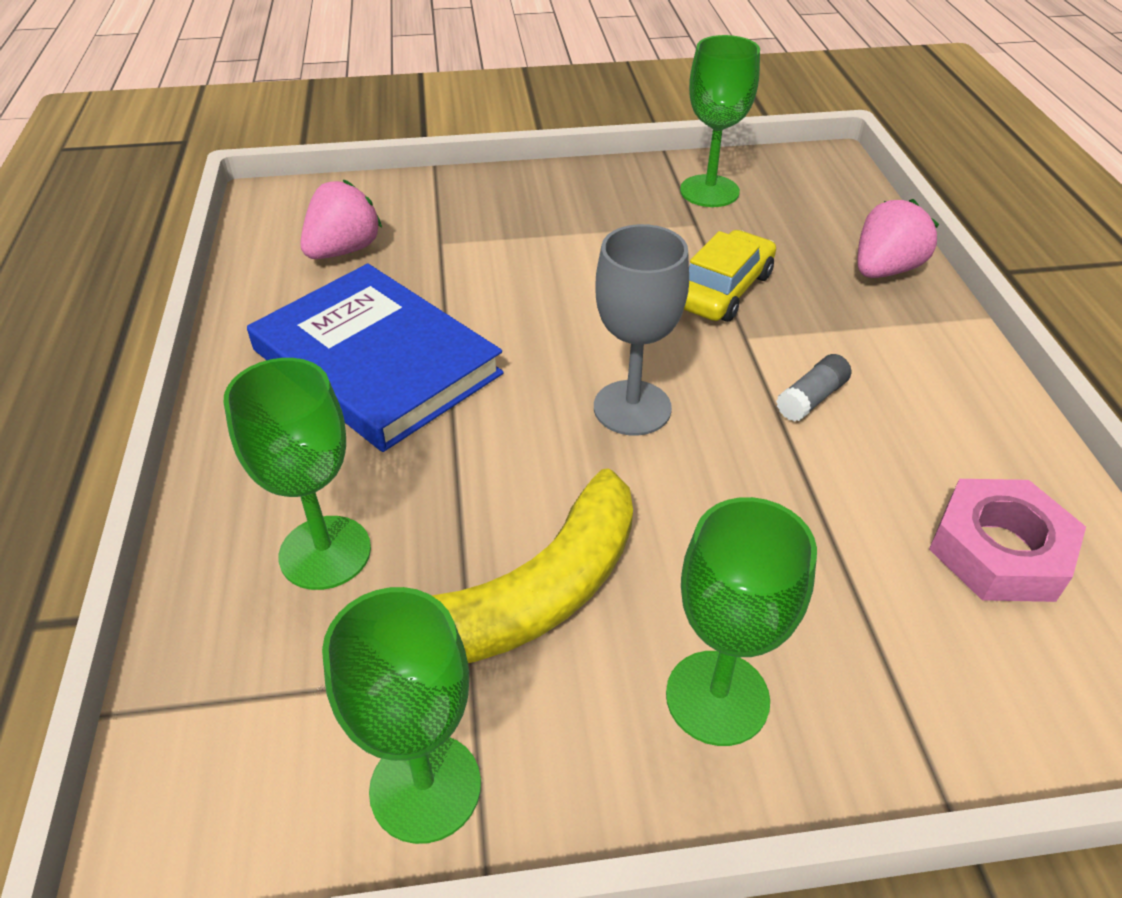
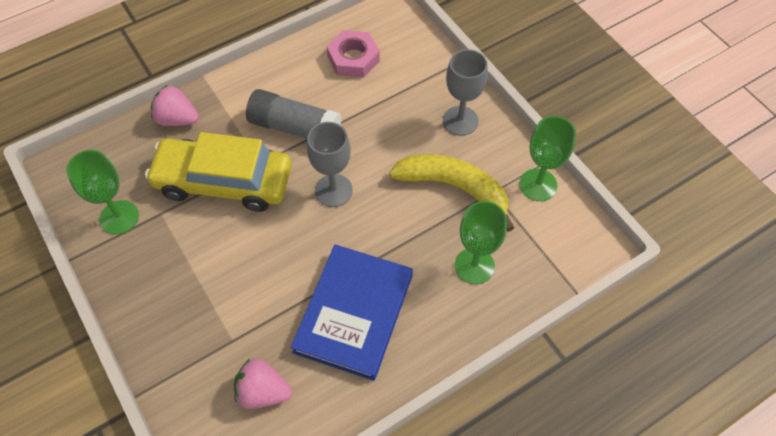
camera: 115 degrees left, 15 degrees up
(717, 697) = (460, 121): green goblet -> grey goblet
(723, 290) = (223, 181): yellow car -> yellow car, size x1.82
(811, 399) = (295, 128): grey glue stick -> grey glue stick, size x2.27

